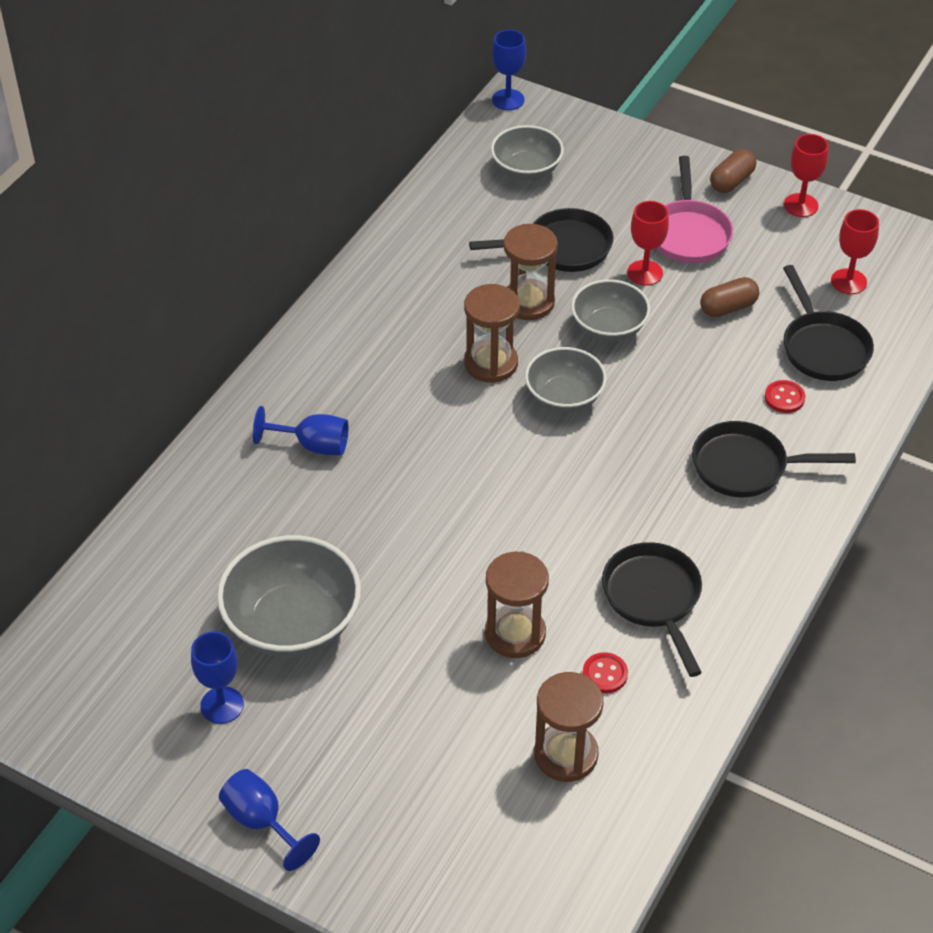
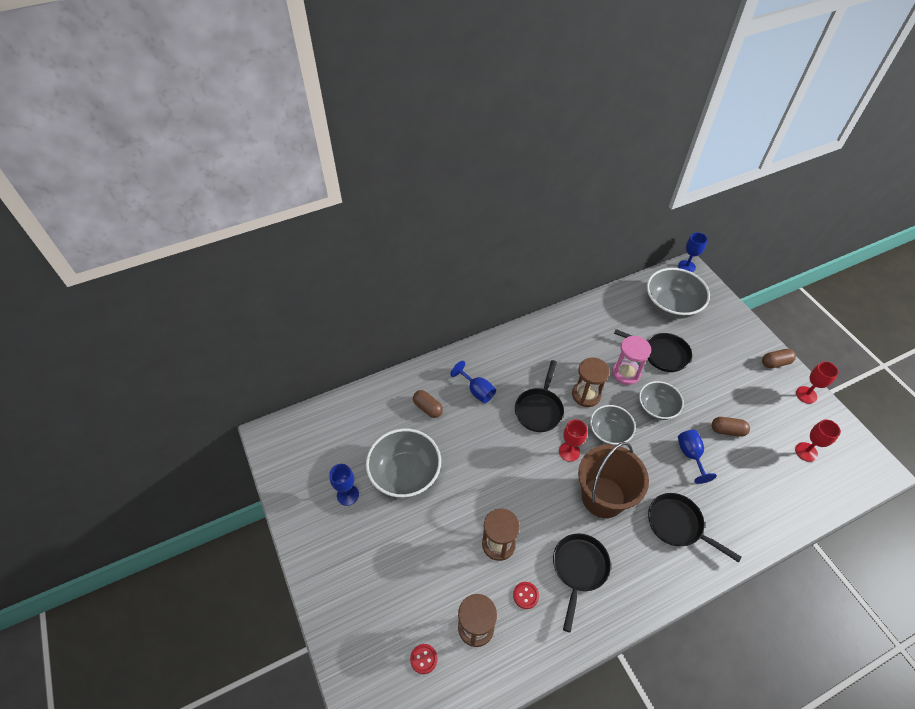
camera: 35 degrees right, 5 degrees up
(251, 512) = (428, 408): none -> brown capsule
(261, 821) = (320, 565): blue goblet -> blue goblet (690, 455)
(526, 170) = (671, 306): grey bowl -> grey bowl, size x1.57
(528, 302) = (626, 373): brown hourglass -> pink hourglass
(619, 488) = (603, 497): none -> brown bucket
(645, 273) = (695, 388): red goblet -> red goblet (569, 452)
(688, 233) = (733, 379): pink pan -> none
(784, 398) = (725, 498): red button -> red button (423, 659)
(823, 347) = (766, 481): black pan -> black pan (539, 409)

